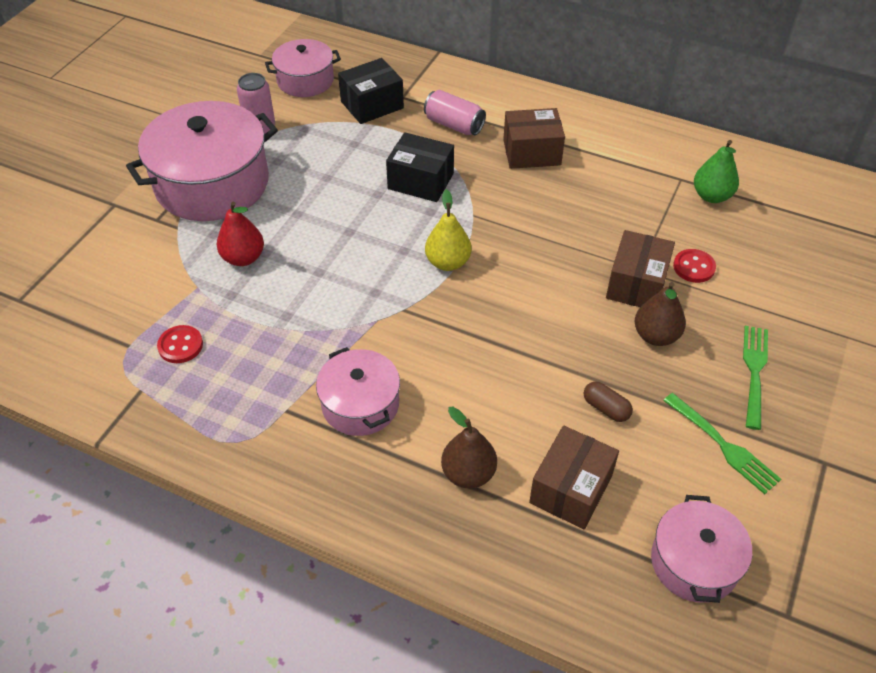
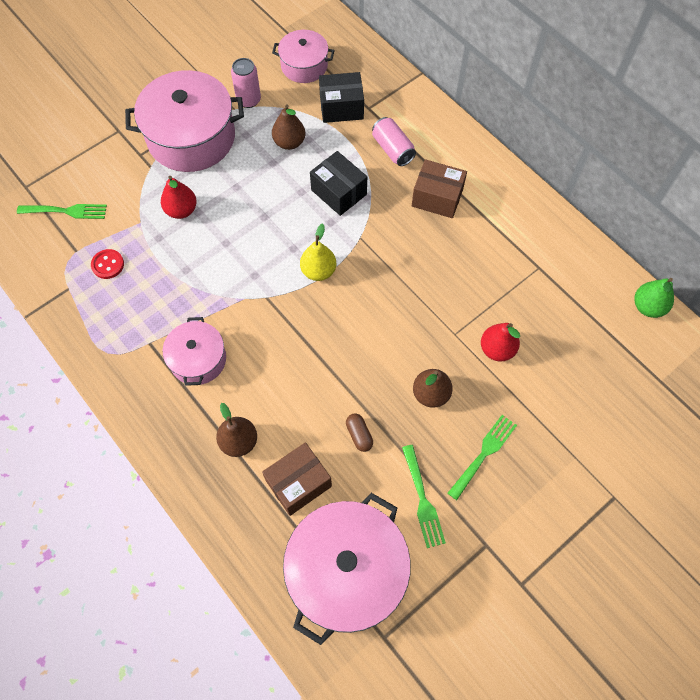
camera: 25 degrees right, 15 degrees up
(91, 308) = (66, 211): none -> green fork
(333, 153) = (289, 142): none -> brown pear
(636, 284) = (444, 346): brown box -> none
(694, 267) = (497, 349): red button -> red pear
(694, 562) = (347, 572): pink pot -> pink pot, size x1.79
(711, 196) = (553, 292): green pear -> green pear (648, 307)

